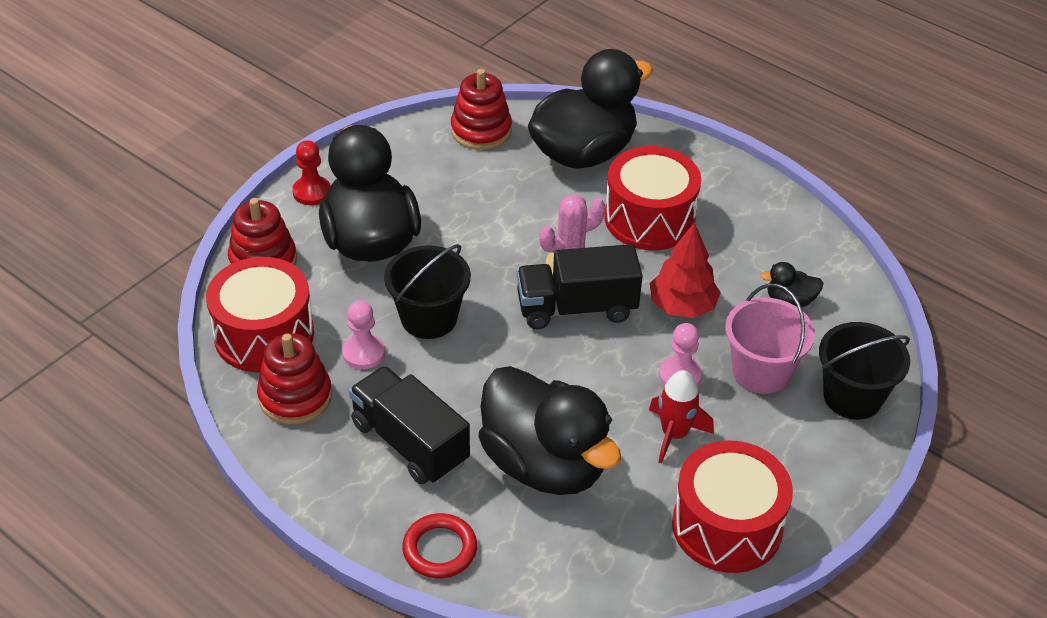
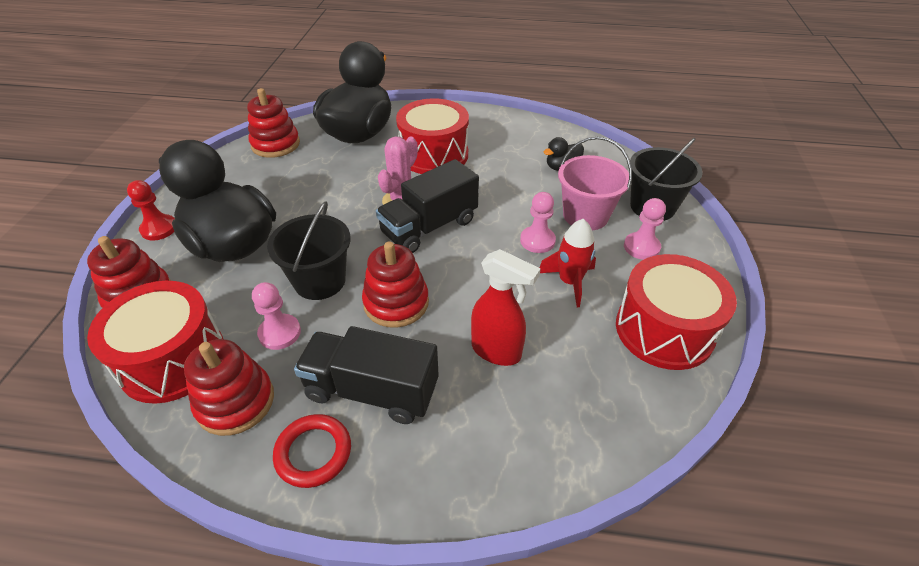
camera: 30 degrees left, 0 degrees up
(440, 549) = (468, 478): red ring -> red ring (313, 453)
(485, 374) = (396, 303): none -> red stacking toy
(544, 464) = (496, 351): black duck -> red spray bottle
(682, 306) = (500, 197): red tree -> none
(790, 435) = (641, 247): none -> pink pawn

